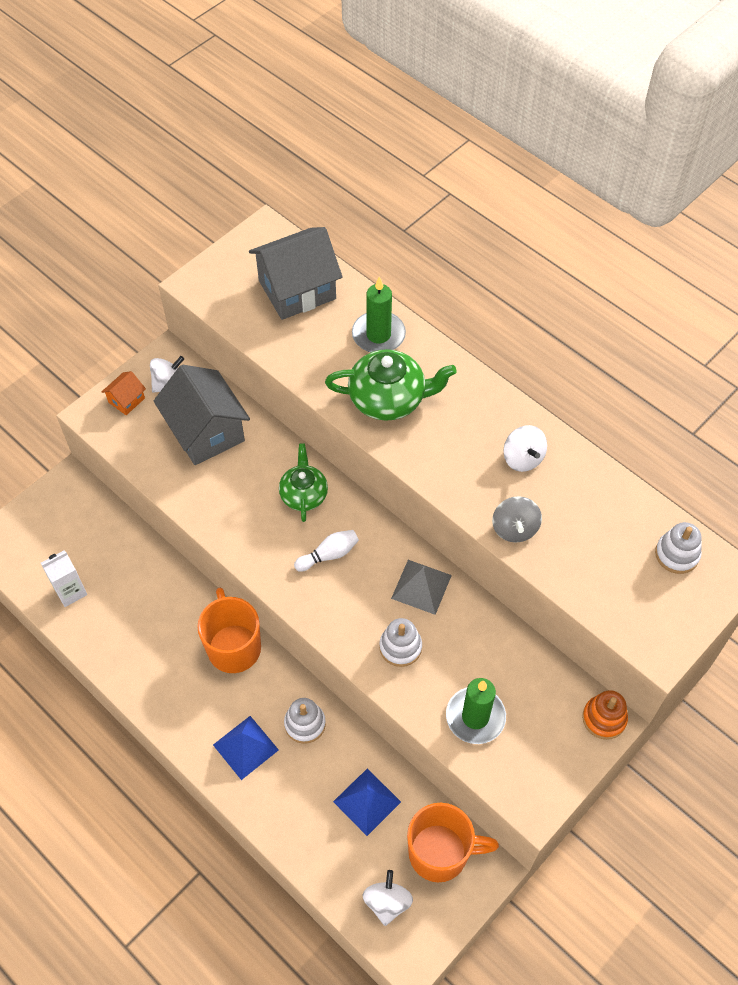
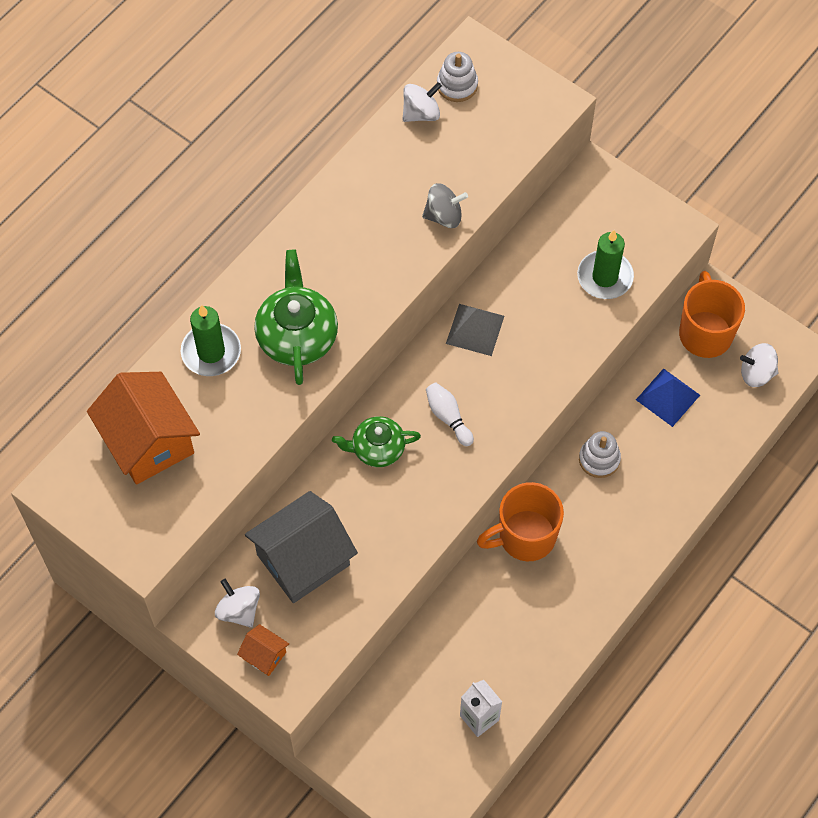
camera: 95 degrees left, 5 degrees up
(245, 747) = (631, 511): blue pyramid -> none
(297, 290) = (149, 442): grey house -> orange house
(400, 647) = (543, 344): white stacking toy -> none
(523, 458) = (362, 210): white spinning top -> white spinning top (421, 113)
(604, 718) = (591, 174): orange stacking toy -> none

